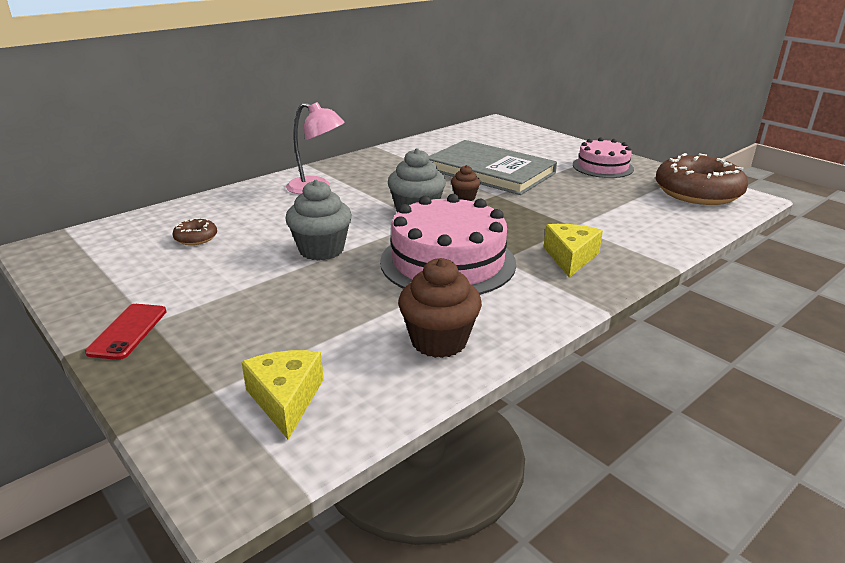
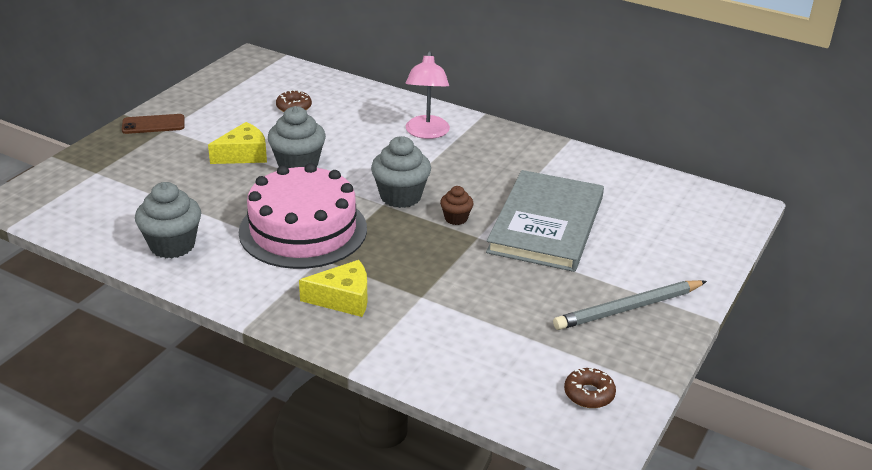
camera: 70 degrees right, 5 degrees up
(128, 331) = (153, 124): red phone -> brown phone
(286, 399) = (91, 199): yellow cheese -> yellow cheese (243, 155)
(439, 341) = (172, 245): brown cupcake -> grey cupcake
(602, 167) = (628, 308): pink cake -> grey pencil
(697, 192) = (589, 394): brown donut -> brown donut, size x0.43

